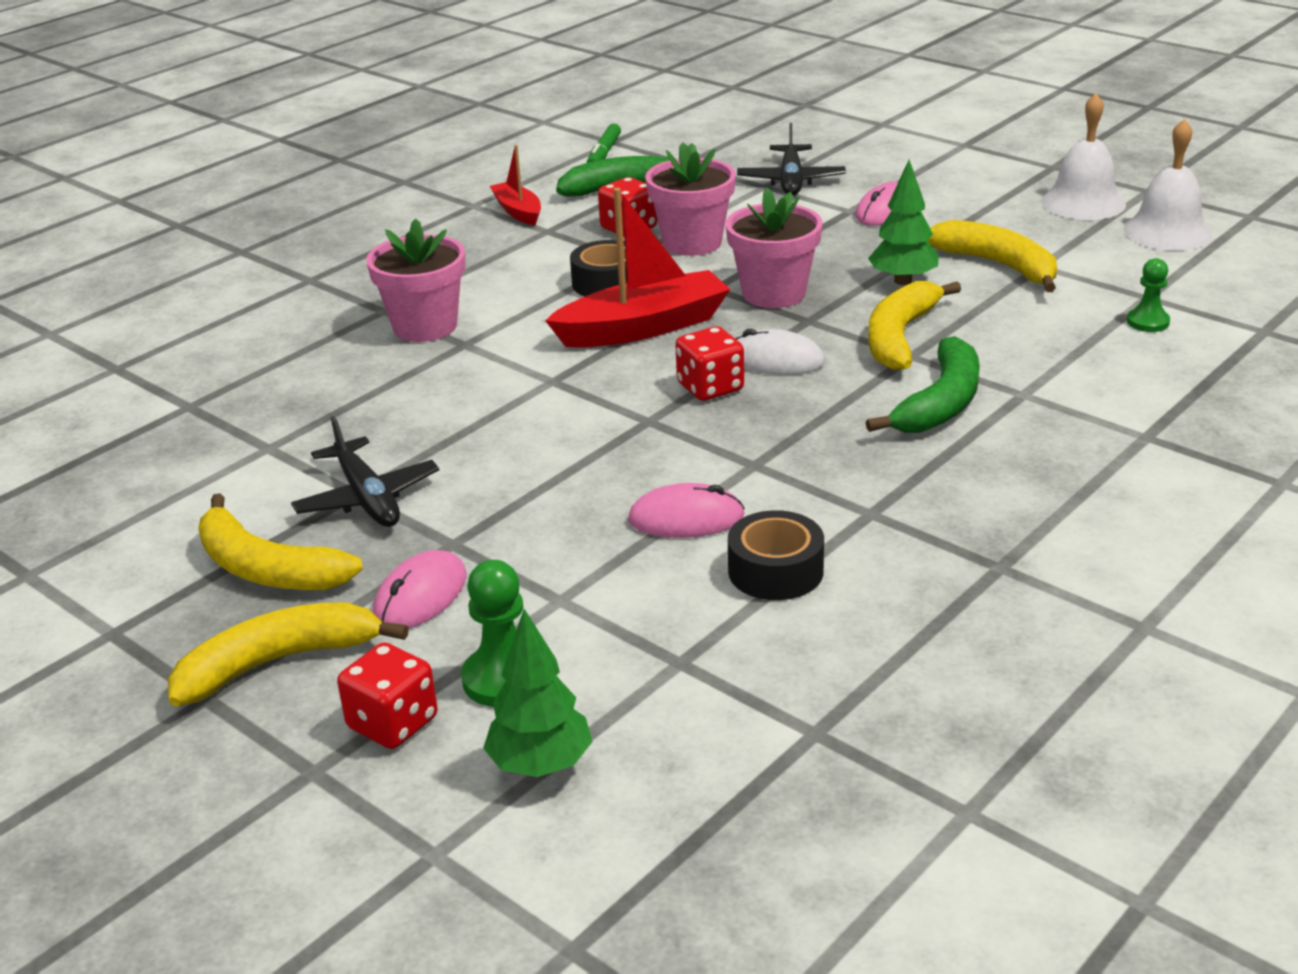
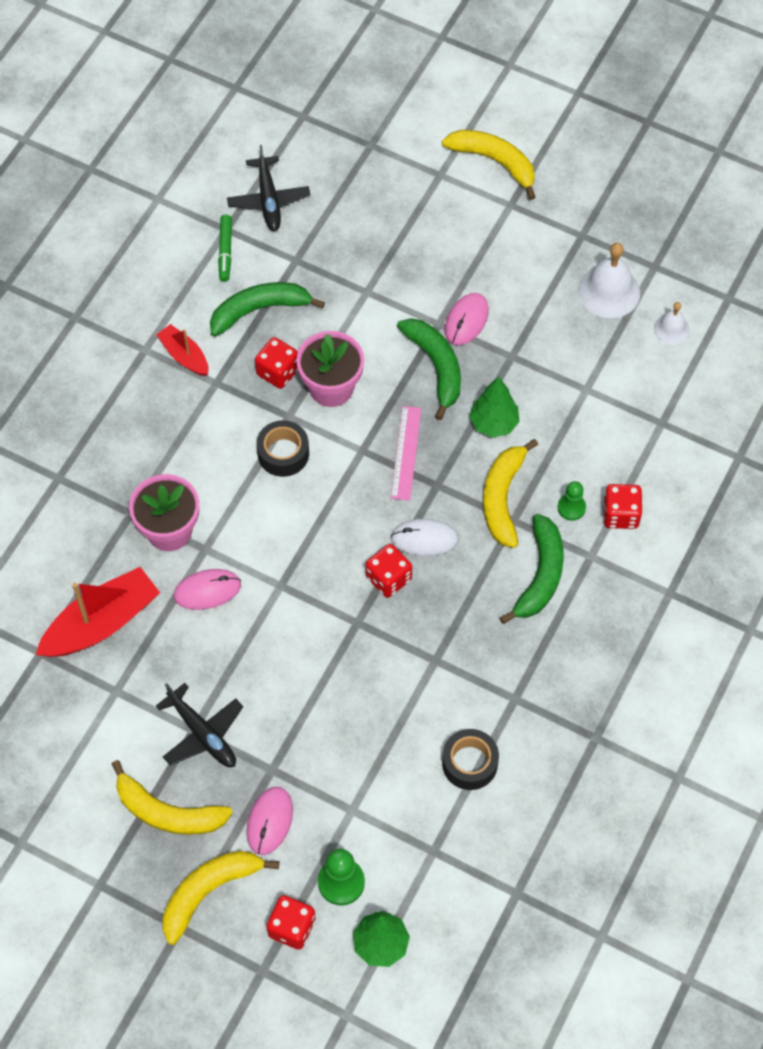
camera: 15 degrees left, 30 degrees up
(643, 328) = (325, 511): red boat -> red boat (101, 623)
(686, 518) = (406, 722): pink mouse -> pink mouse (207, 590)
(773, 293) = (406, 453): pink flower pot -> pink ruler
(791, 180) = (385, 281): black plane -> black plane (268, 199)
(836, 238) = (436, 367): none -> green banana
(999, 265) = (558, 393): yellow banana -> yellow banana (495, 162)
(1075, 363) = (620, 514): none -> red dice
(1147, 322) = (664, 456): green pawn -> green pawn (571, 507)
(1167, 232) = (671, 329): white bell -> white bell, size x0.58

